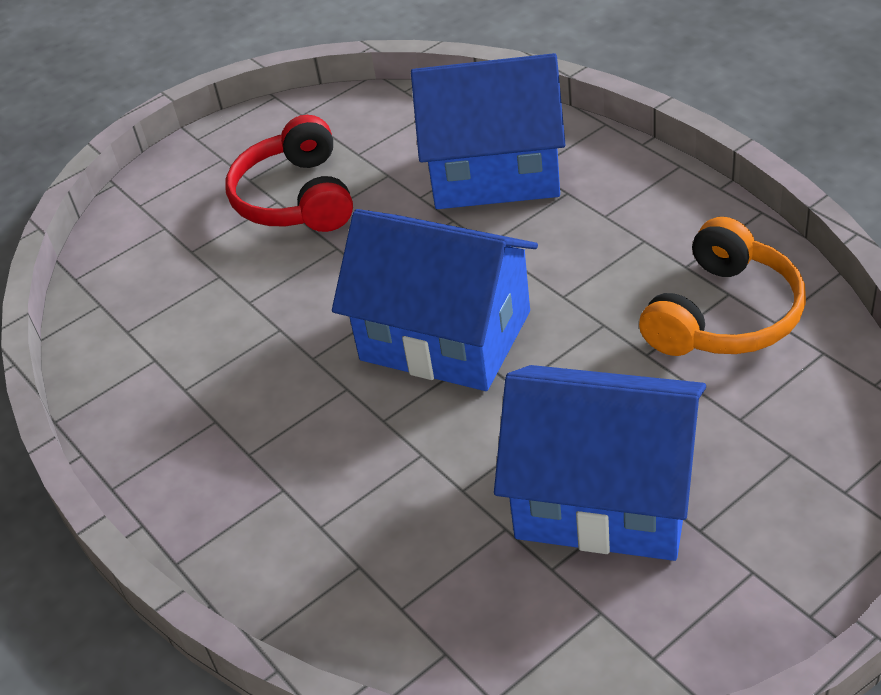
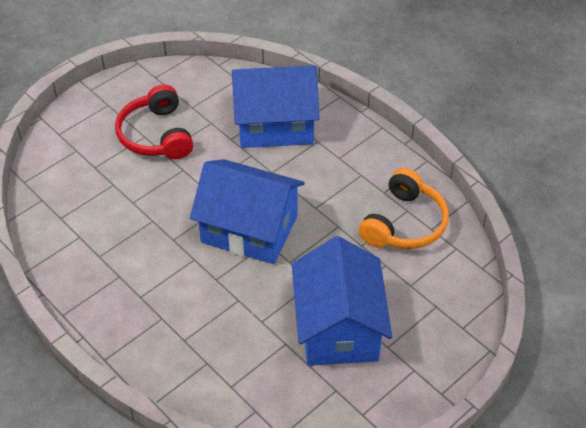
camera: 10 degrees left, 5 degrees up
(604, 497) = (338, 327): blue house -> blue house turned 75 degrees clockwise

